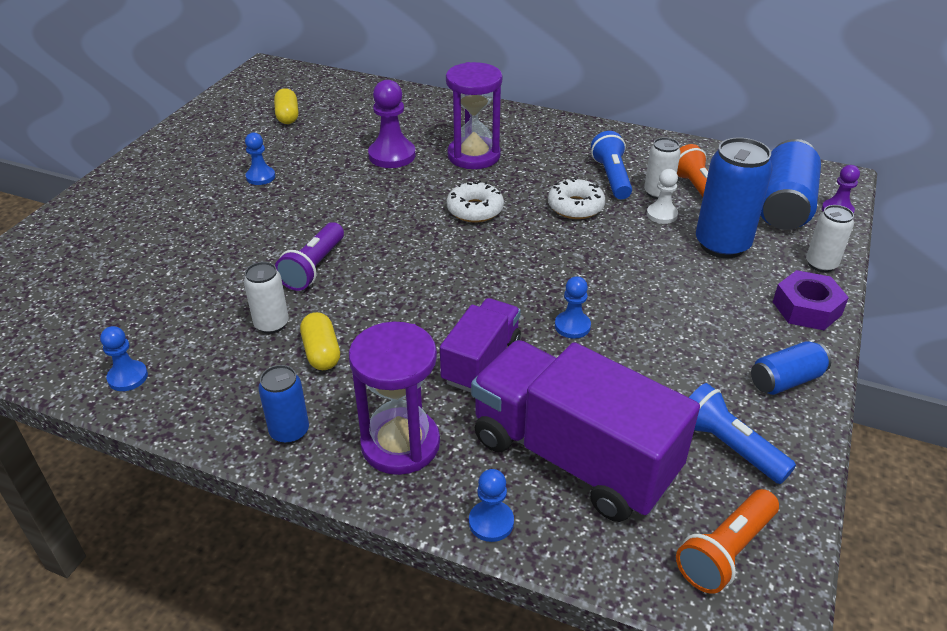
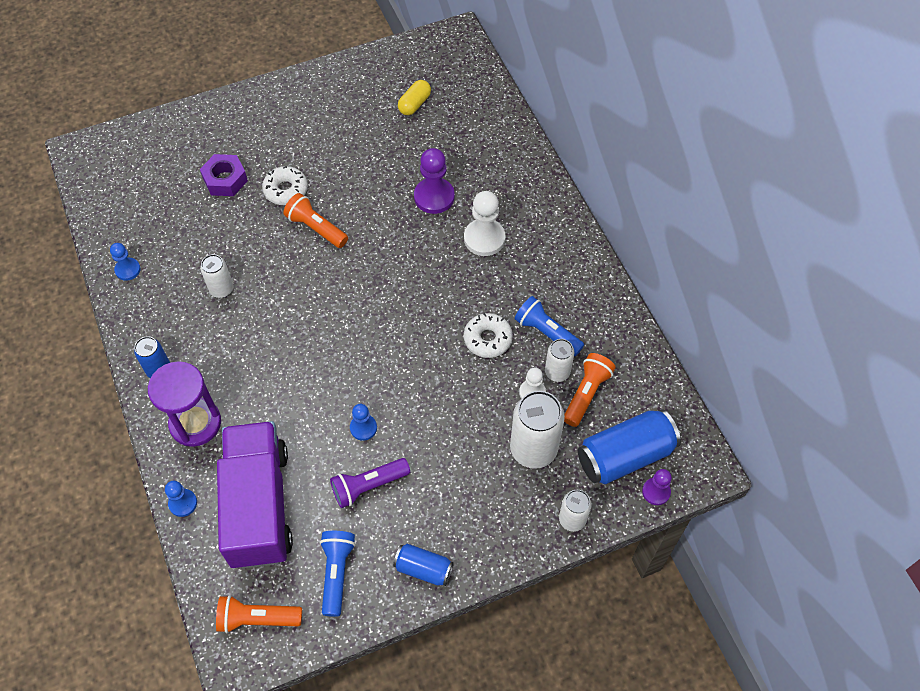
camera: 45 degrees right, 20 degrees up
(260, 177) = (337, 157): blue pawn -> none
(310, 228) = (316, 228): none -> orange flashlight
(314, 267) = (284, 263): purple flashlight -> purple flashlight (368, 486)
(321, 352) = (223, 331): yellow capsule -> none
(474, 156) = (484, 238): purple hourglass -> white pawn
(475, 210) = (424, 290): white donut -> white donut (286, 190)
(481, 361) = (289, 408): purple truck -> none
(611, 177) = (546, 333): blue flashlight -> blue flashlight turned 90 degrees counterclockwise
(722, 245) = (533, 449): blue can -> white can
(806, 308) = (510, 539): purple nut -> purple nut (225, 180)

